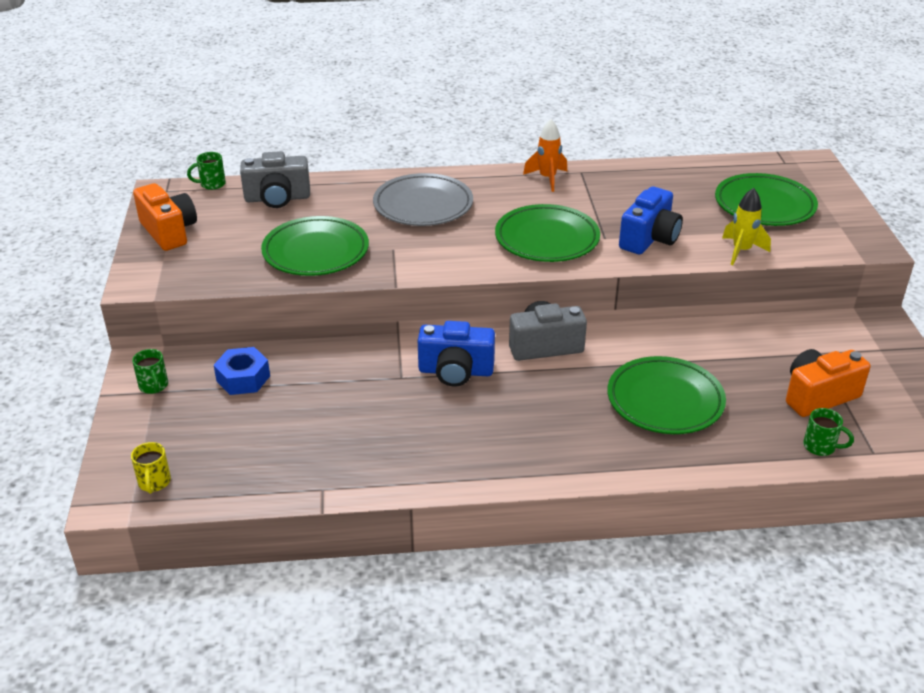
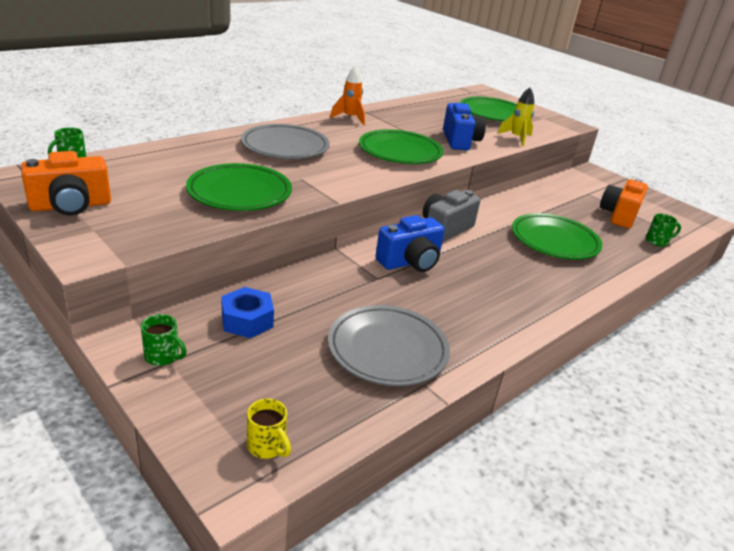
camera: 40 degrees left, 5 degrees down
(169, 232) = (71, 206): orange camera -> orange camera turned 135 degrees clockwise
(277, 198) = (153, 162): grey camera -> none
(327, 448) = (387, 350): none -> grey plate

